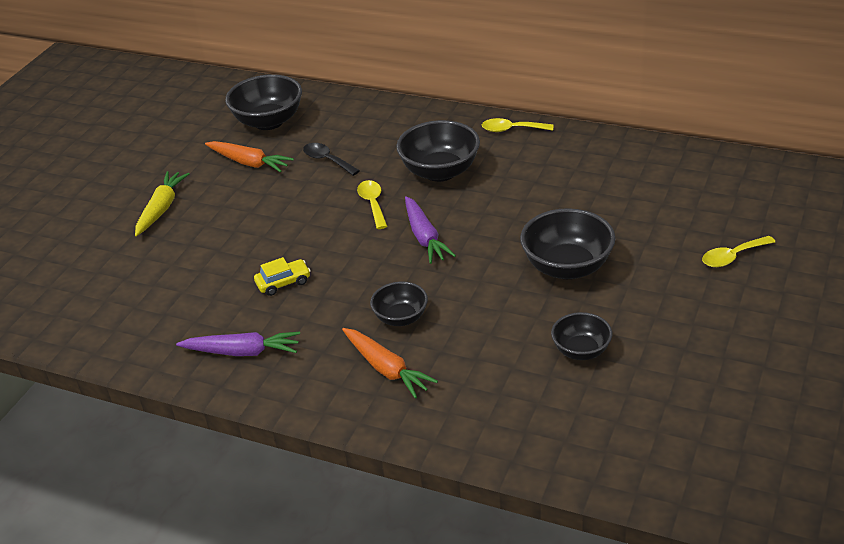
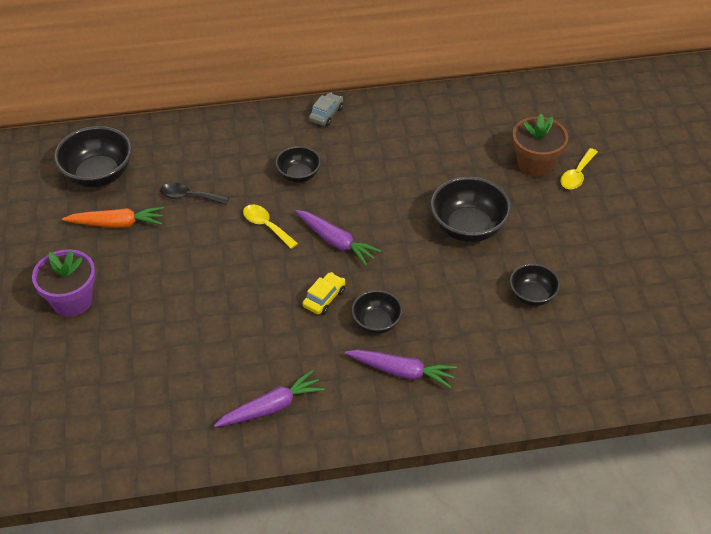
camera: 35 degrees left, 10 degrees up
(161, 209) = (72, 300): yellow carrot -> purple flower pot
(283, 283) = (251, 330): yellow car -> yellow car (324, 298)
(386, 369) = (401, 372): orange carrot -> purple carrot
(440, 172) = (299, 175): black bowl -> black bowl, size x0.60
(511, 129) = (326, 114): yellow spoon -> grey car
(692, 233) = (535, 164): none -> brown flower pot

